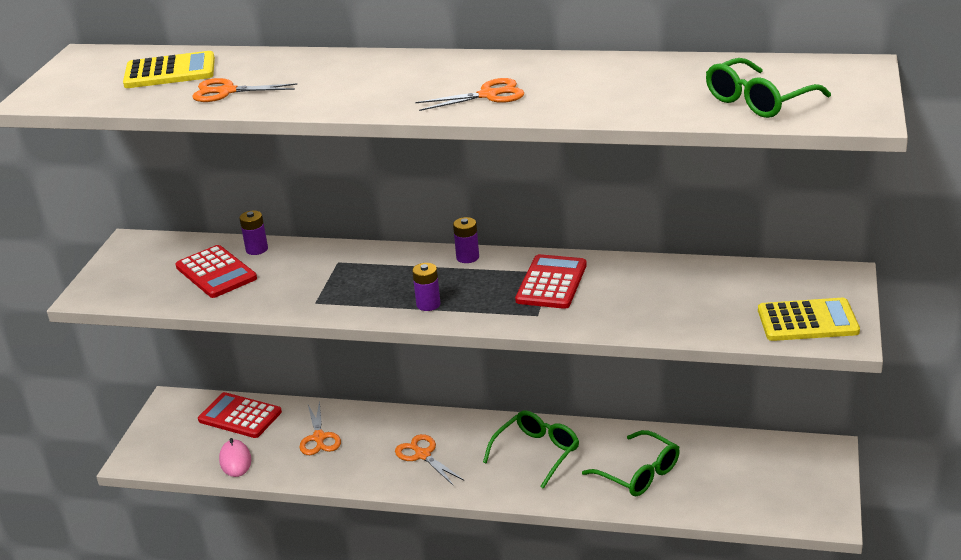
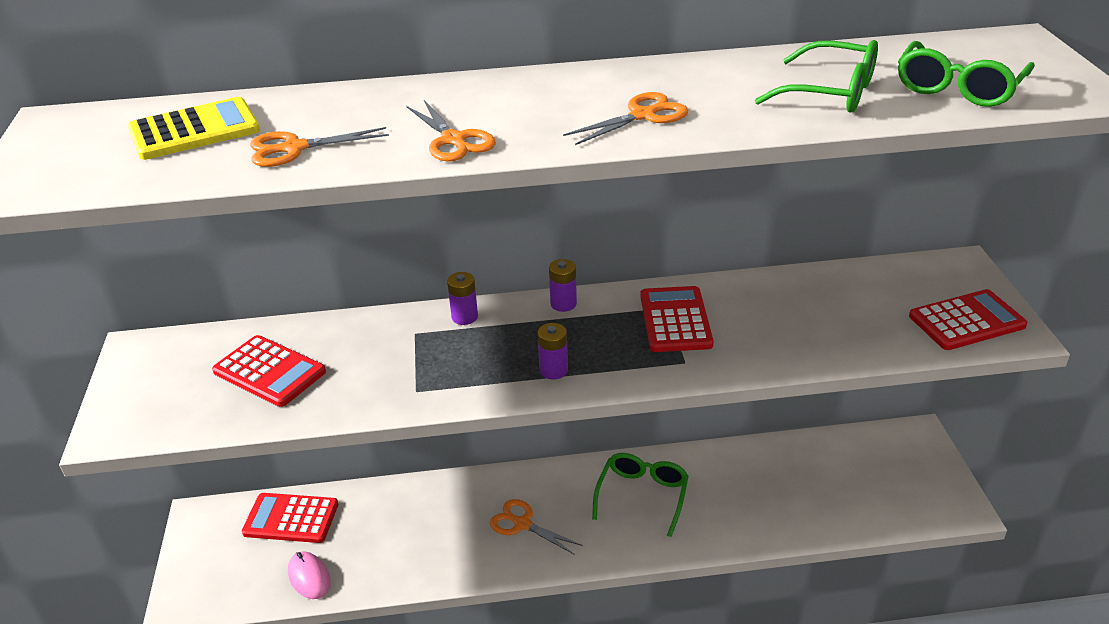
camera: 20 degrees left, 5 degrees up
(257, 249) = (306, 332): purple battery -> purple battery (464, 317)
(319, 438) = (396, 527): orange scissors -> orange scissors (453, 140)
(638, 473) = (756, 498): green glasses -> green glasses (830, 93)
(807, 321) = (966, 321): yellow calculator -> red calculator

